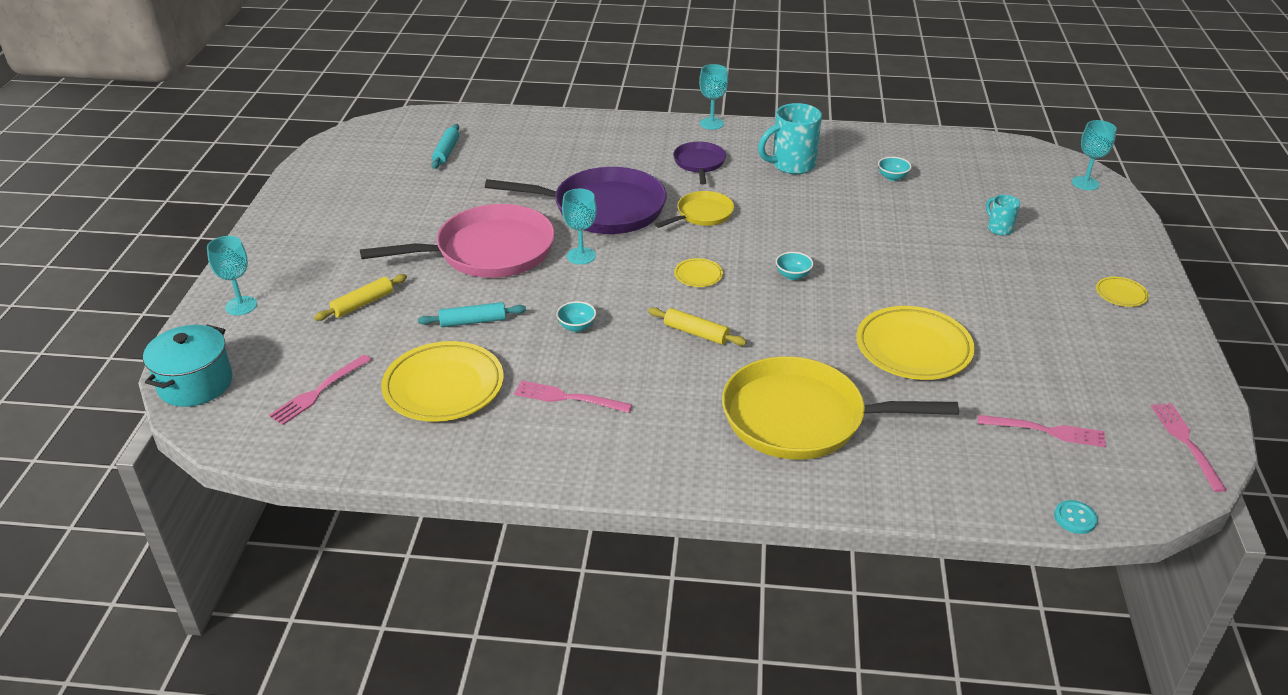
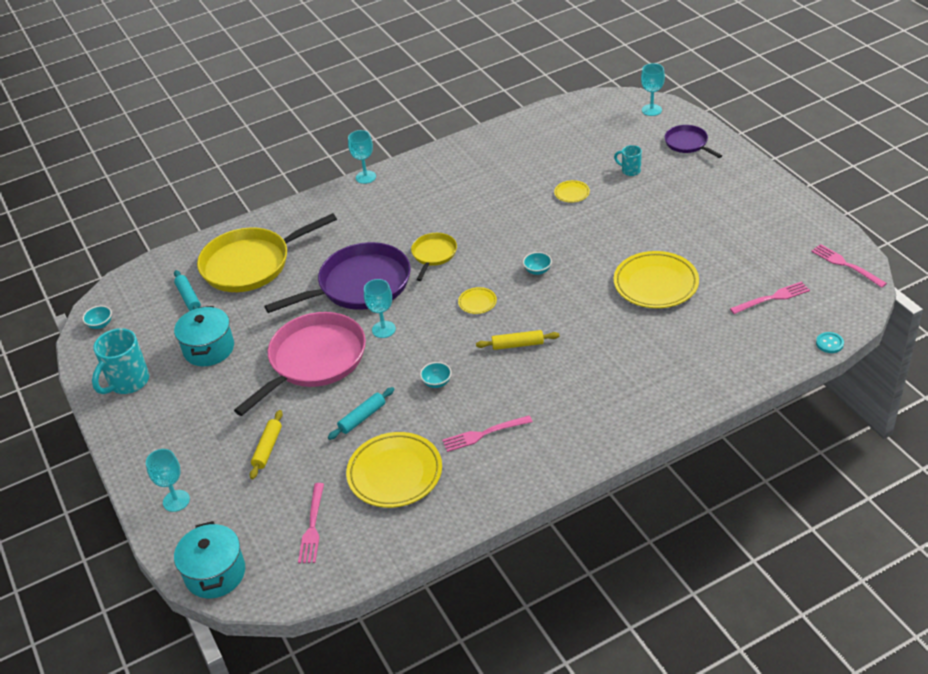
camera: 30 degrees left, 5 degrees up
(414, 199) = (209, 349): none -> turquoise pot
(699, 163) = (390, 214): purple pan -> purple pan (687, 143)
(791, 165) = (455, 185): turquoise mug -> turquoise mug (128, 382)
(801, 418) = (635, 366): yellow pan -> yellow pan (250, 264)
(892, 177) = (530, 163): turquoise bowl -> turquoise bowl (100, 324)
(1121, 294) = (737, 184): yellow plate -> yellow plate (572, 193)

